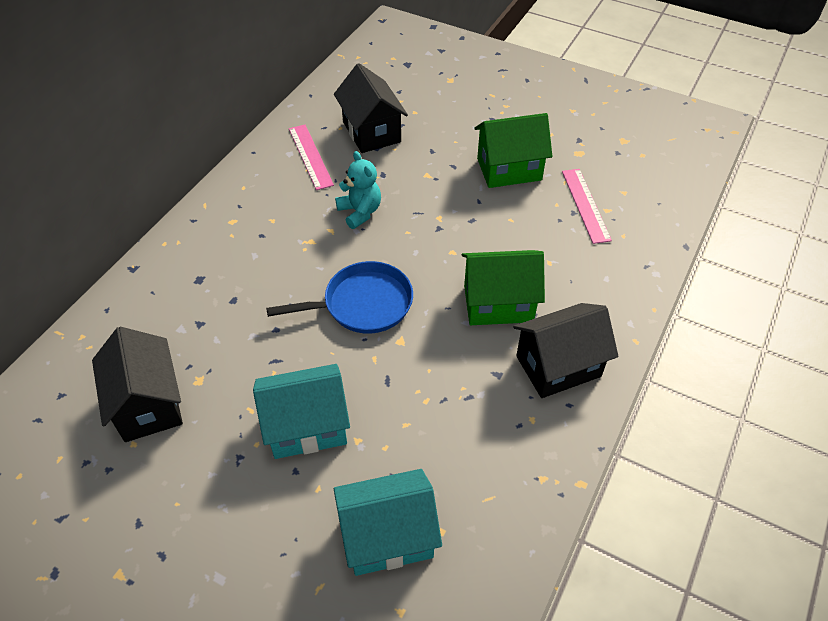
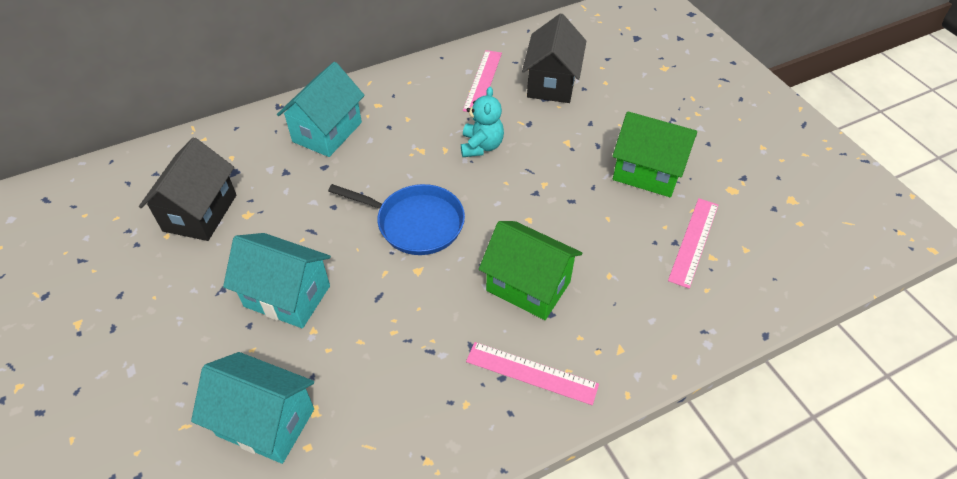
camera: 35 degrees right, 0 degrees up
(206, 268) = (327, 132): none -> turquoise house
(558, 366) = (531, 372): black house -> pink ruler

